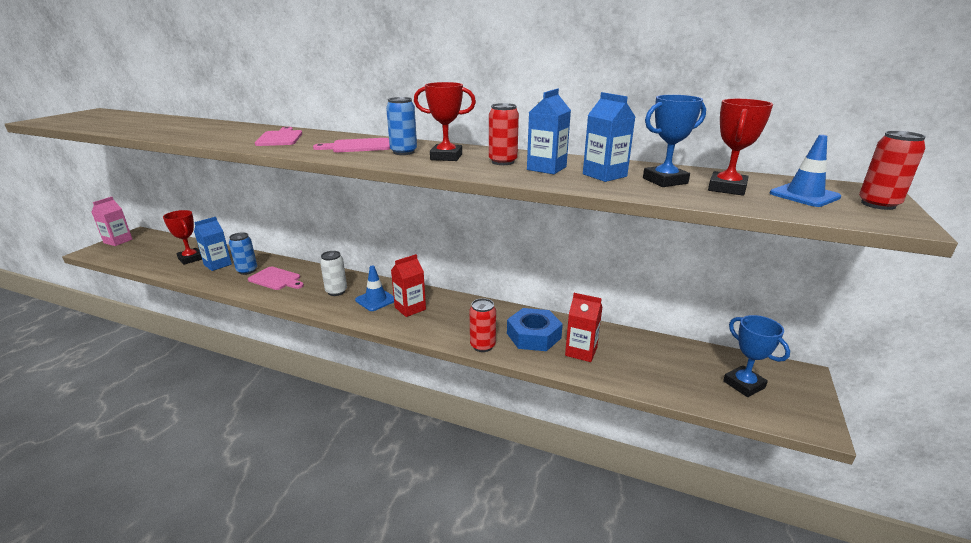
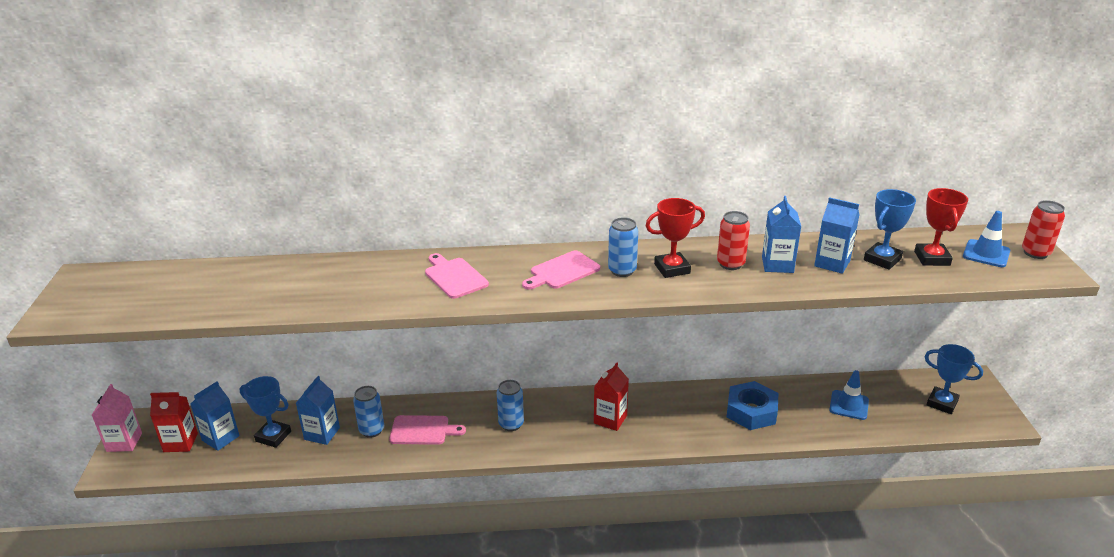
camera: 25 degrees left, 5 degrees up
(164, 252) = (220, 438): none -> blue carton
(191, 258) = (273, 436): red trophy -> blue trophy
(336, 291) = (511, 424): white can -> blue can
(376, 300) = (565, 421): blue traffic cone -> blue traffic cone (849, 405)
(482, 346) = (718, 438): red can -> none
(581, 351) = (803, 414): red carton -> red carton (180, 442)

